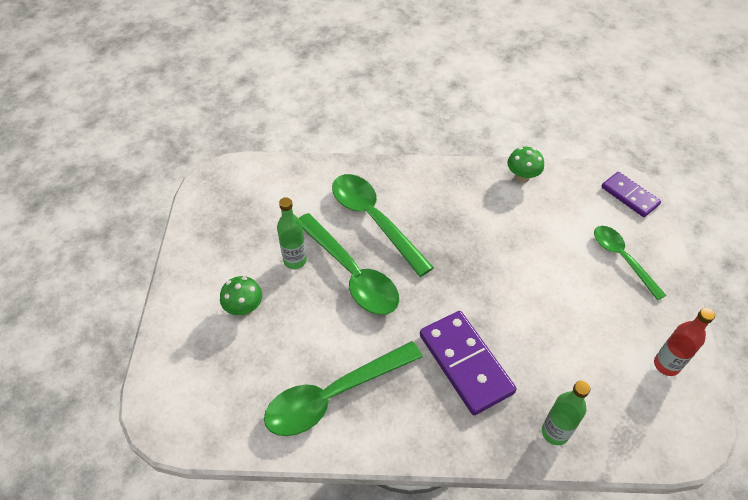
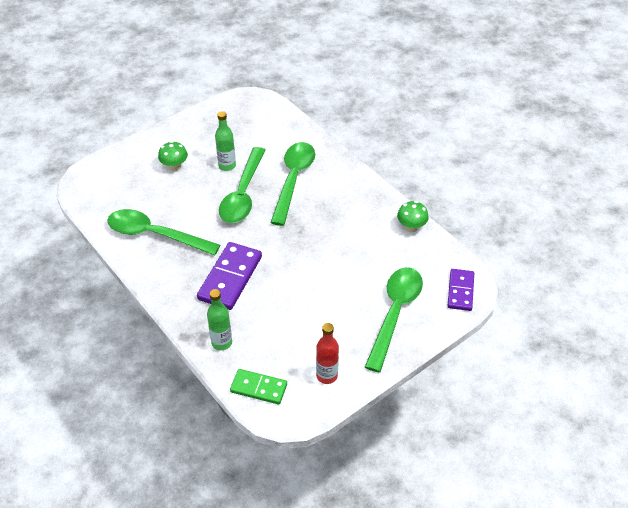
camera: 50 degrees right, 5 degrees down
(622, 259) = (395, 313): green spoon -> green spoon, size x1.57
(644, 437) = (259, 388): none -> green domino

